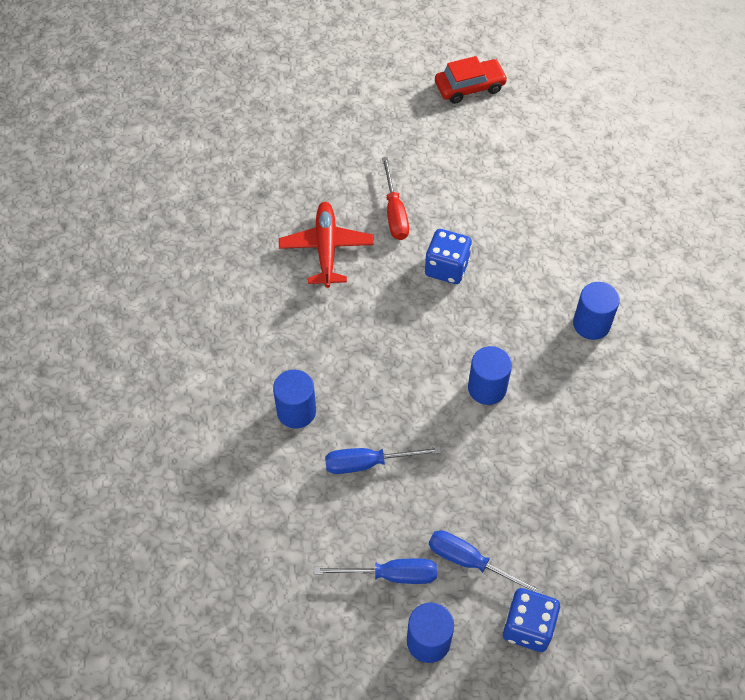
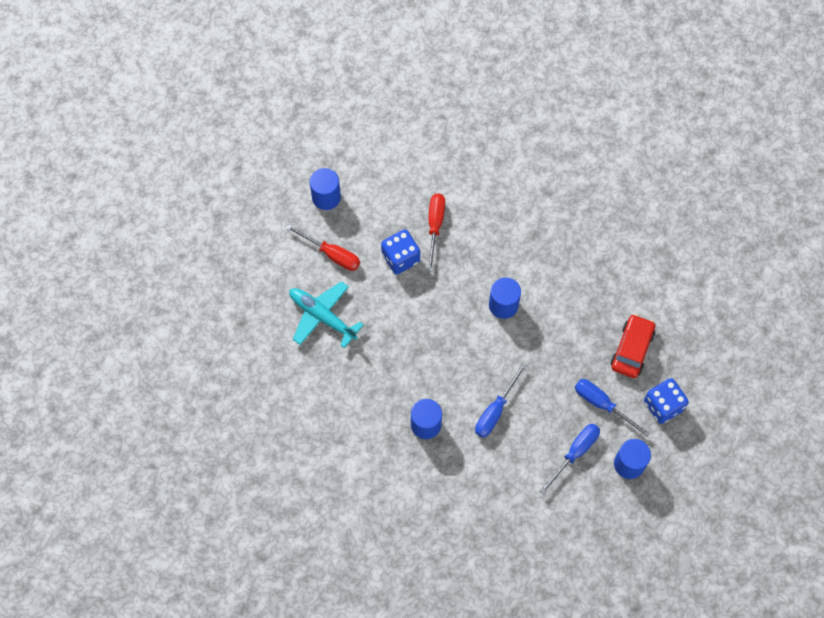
camera: 50 degrees left, 10 degrees up
(326, 249) = (322, 316): red plane -> turquoise plane
(469, 87) = (273, 127): red car -> red car (632, 349)
(470, 562) = (602, 404): blue screwdriver -> blue screwdriver turned 60 degrees clockwise
(507, 272) = (435, 226): none -> red screwdriver
(591, 324) = (511, 211): blue cylinder -> blue cylinder (326, 197)

